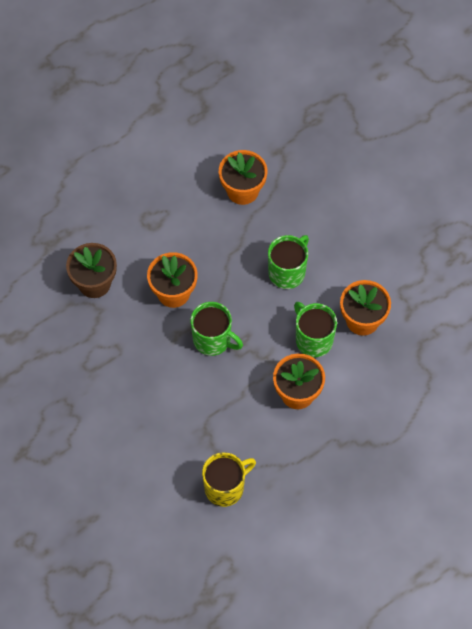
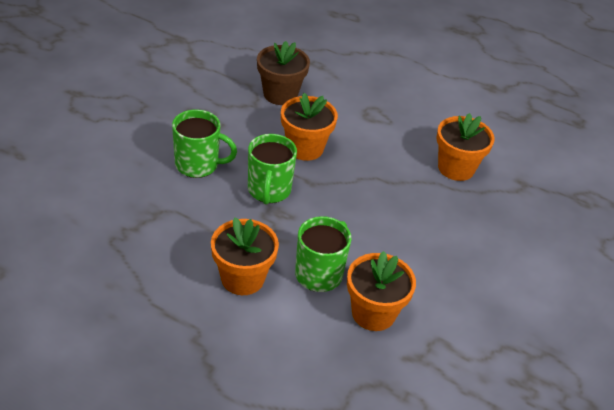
camera: 60 degrees right, 20 degrees down
(225, 487) = (93, 247): yellow mug -> none
(287, 272) = (388, 228): green mug -> green mug (198, 165)

